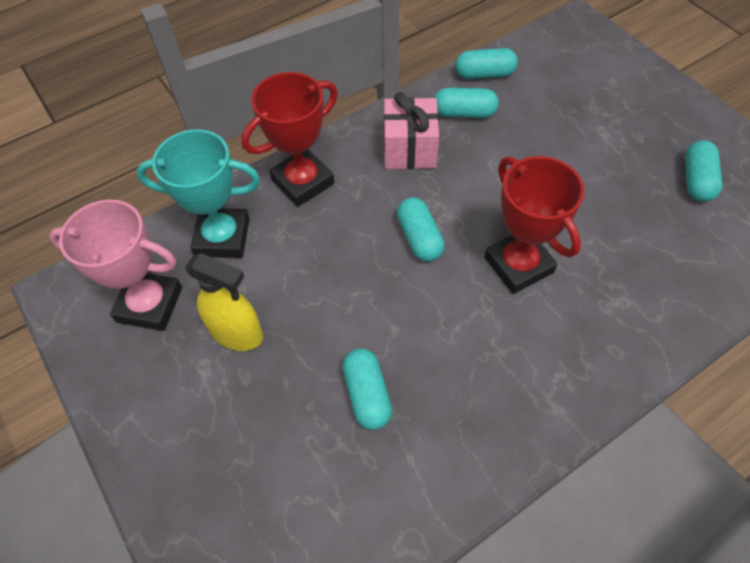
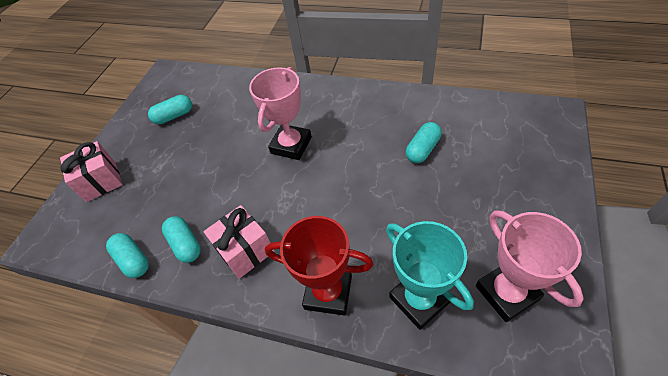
camera: 125 degrees left, 5 degrees down
(237, 333) = (462, 227): yellow spray bottle -> none
(419, 238) = (313, 194): turquoise capsule -> none
(518, 265) = (291, 145): red trophy -> pink trophy
(625, 82) = (101, 181): none -> pink gift

